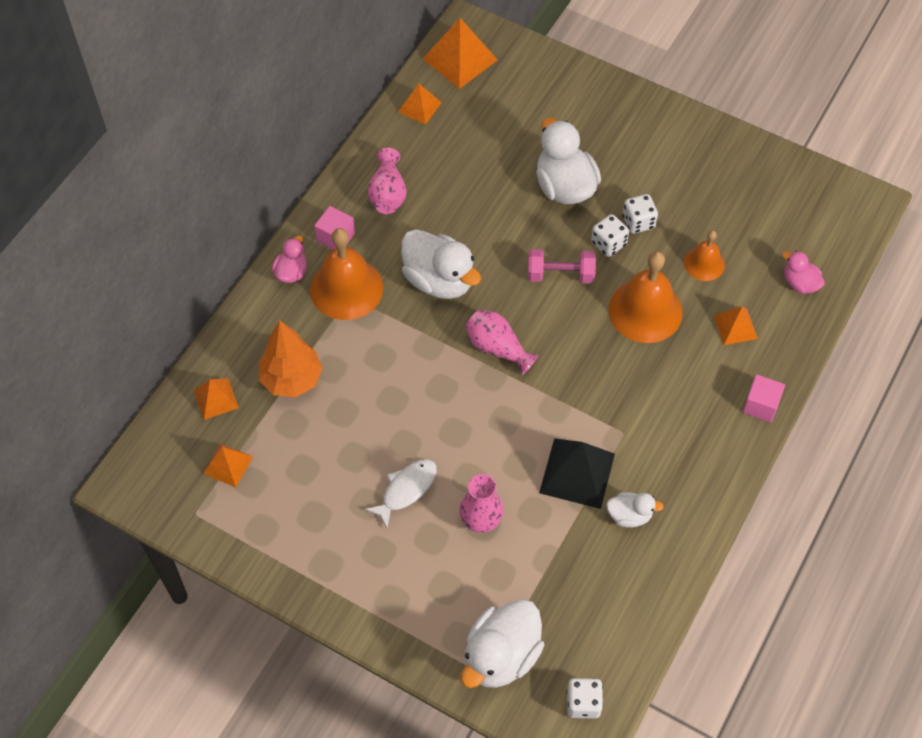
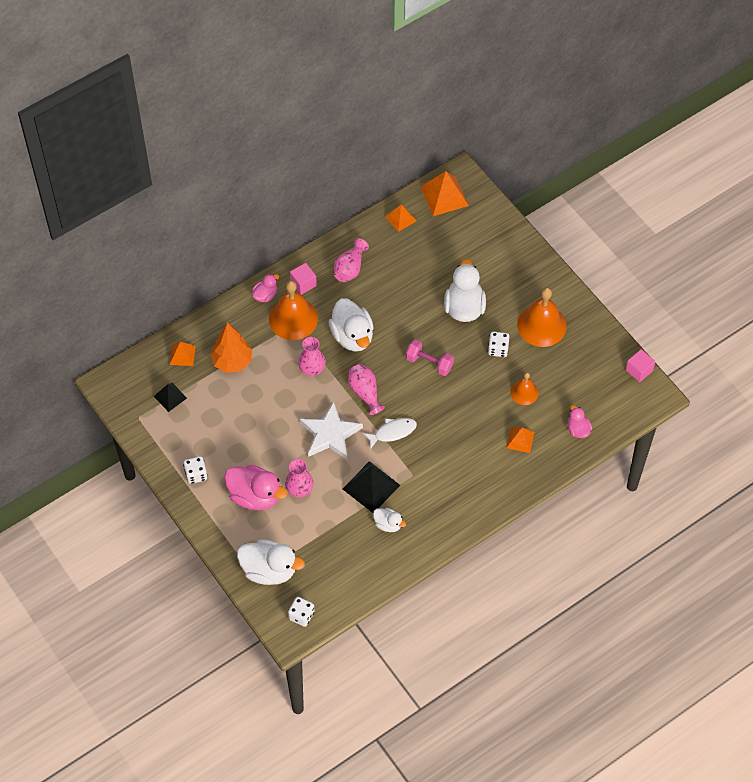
camera: 25 degrees right, 0 degrees up
(228, 465) = (170, 397): orange pyramid -> black pyramid
(406, 490) = (265, 454): white fish -> white fish (392, 432)
(408, 345) = (312, 369): none -> pink vase
(423, 556) = (255, 496): none -> pink duck
(481, 424) = (330, 434): none -> white star
(501, 656) = (269, 570): white duck -> white duck turned 135 degrees counterclockwise
(608, 243) = (471, 355): white dice -> white dice (196, 474)
(645, 311) = (469, 407): orange bell -> orange bell (541, 325)
(761, 405) = (506, 494): pink cube -> pink cube (639, 370)

